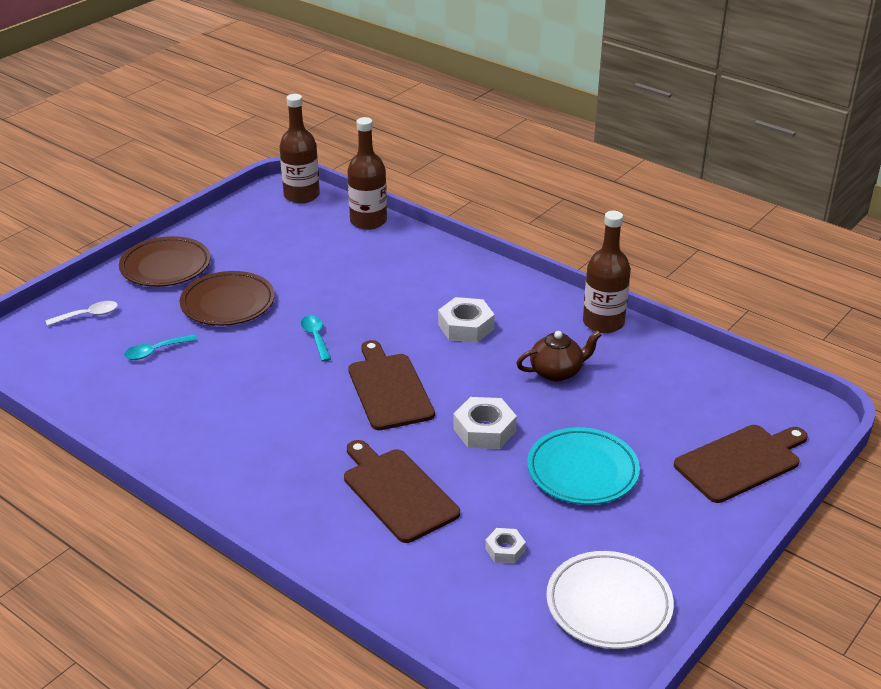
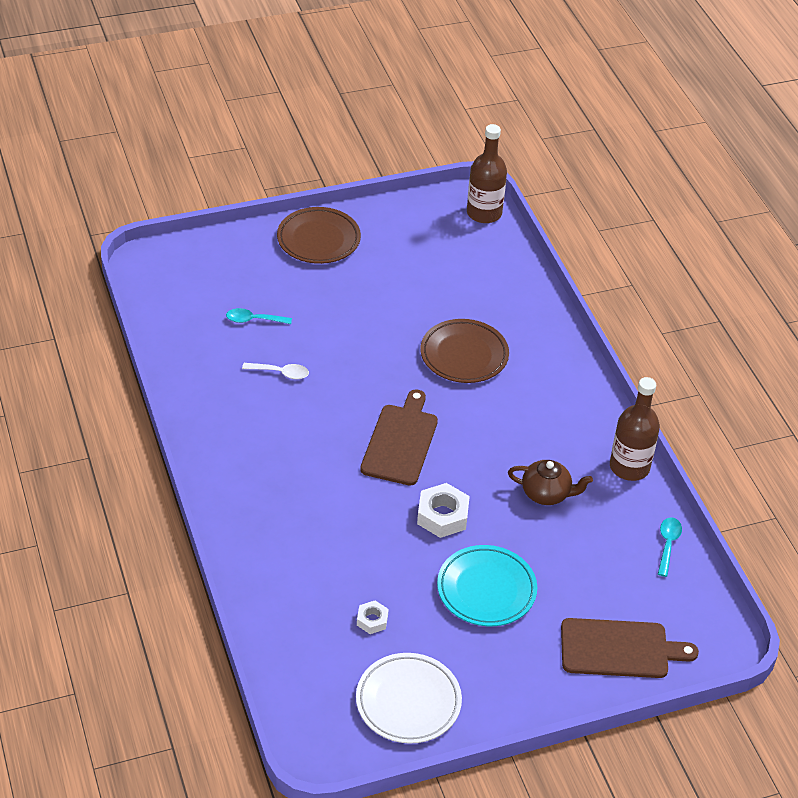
camera: 30 degrees right, 10 degrees up
(88, 315) = (228, 261): white spoon -> white spoon (281, 373)
(228, 303) = (340, 300): brown plate -> brown plate (464, 355)
(315, 337) = (382, 366): turquoise spoon -> turquoise spoon (667, 544)
(368, 221) = (518, 267): brown bottle -> none
(397, 492) = (334, 533): brown cutting board -> none
(466, 327) = (510, 414): white nut -> none

